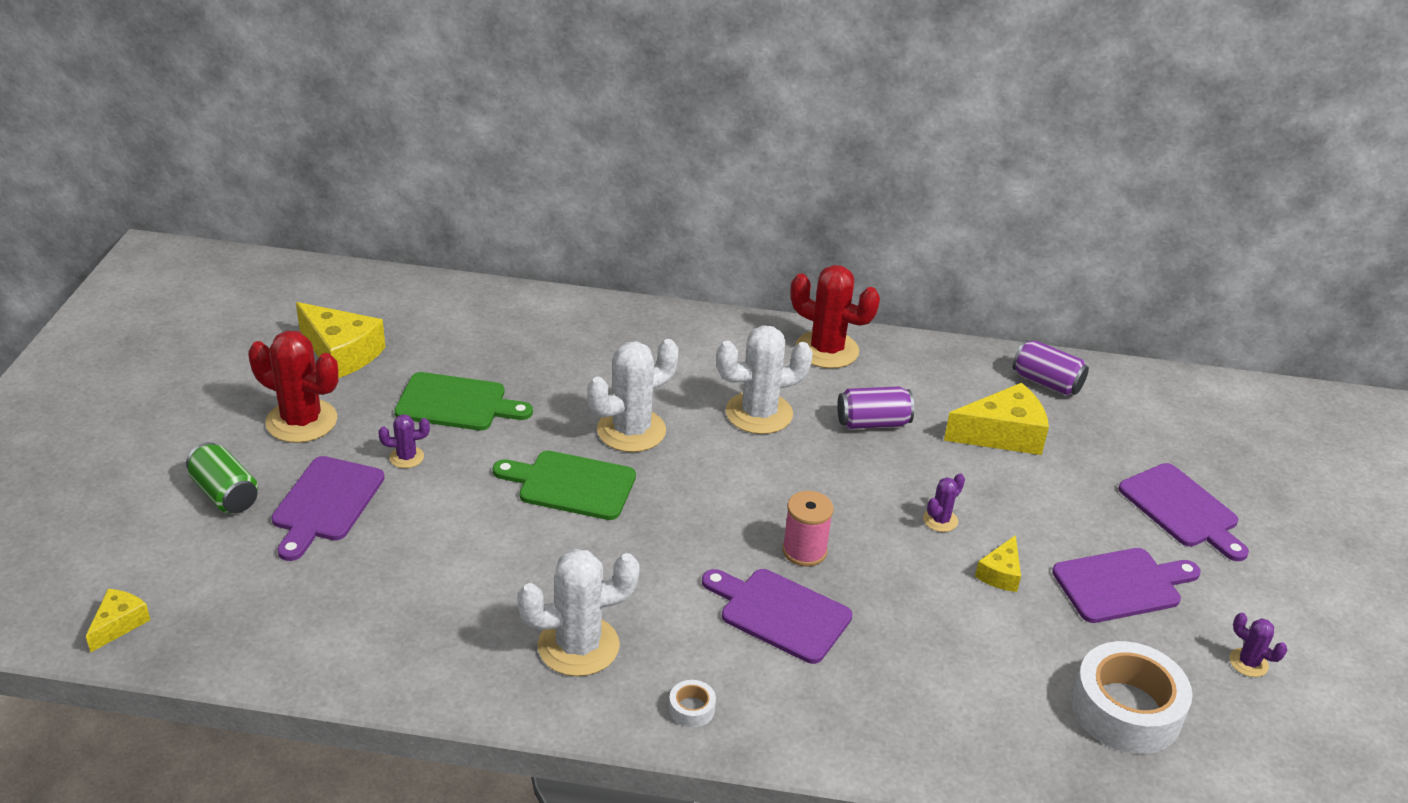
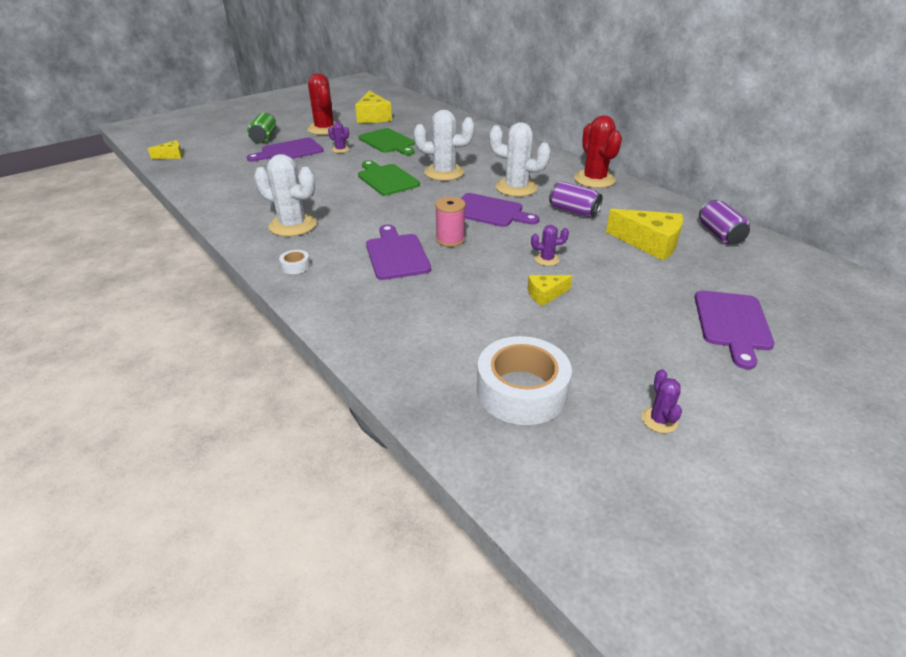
camera: 45 degrees right, 0 degrees up
(1121, 585) = (621, 336): purple cutting board -> purple cutting board (489, 211)

